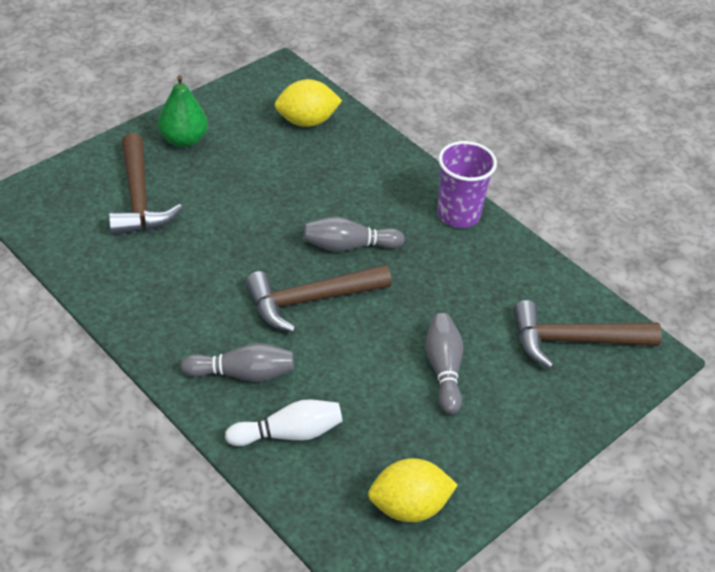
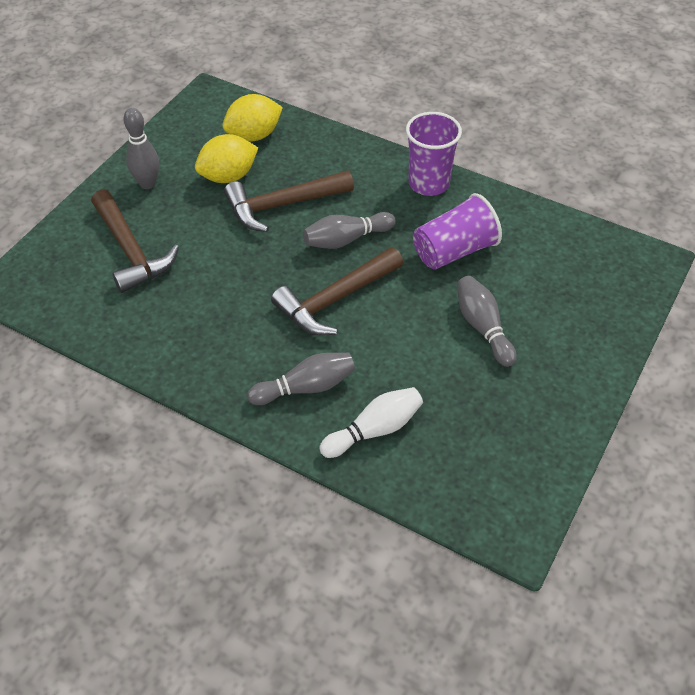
camera: 15 degrees left, 5 degrees up
(183, 140) = (147, 184): green pear -> grey bowling pin
(409, 507) = (513, 463): yellow lemon -> yellow lemon (228, 176)
(451, 287) = (454, 251): none -> purple cup
(574, 341) = (580, 267): brown hammer -> brown hammer (282, 205)

